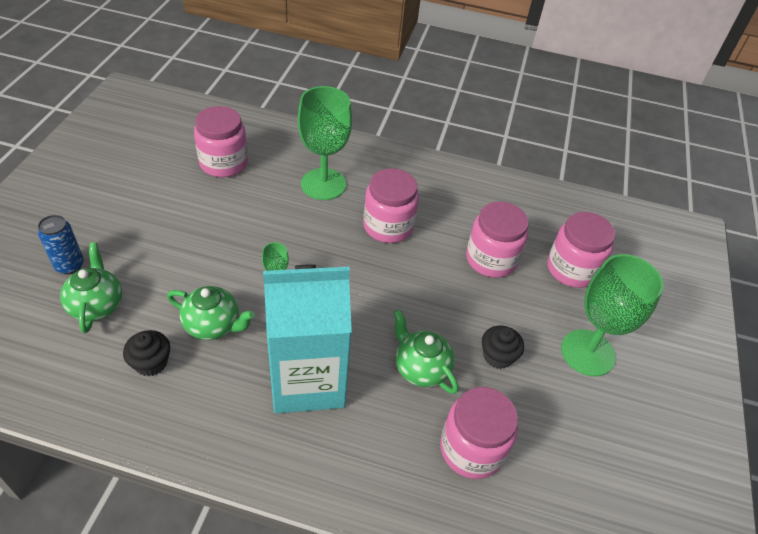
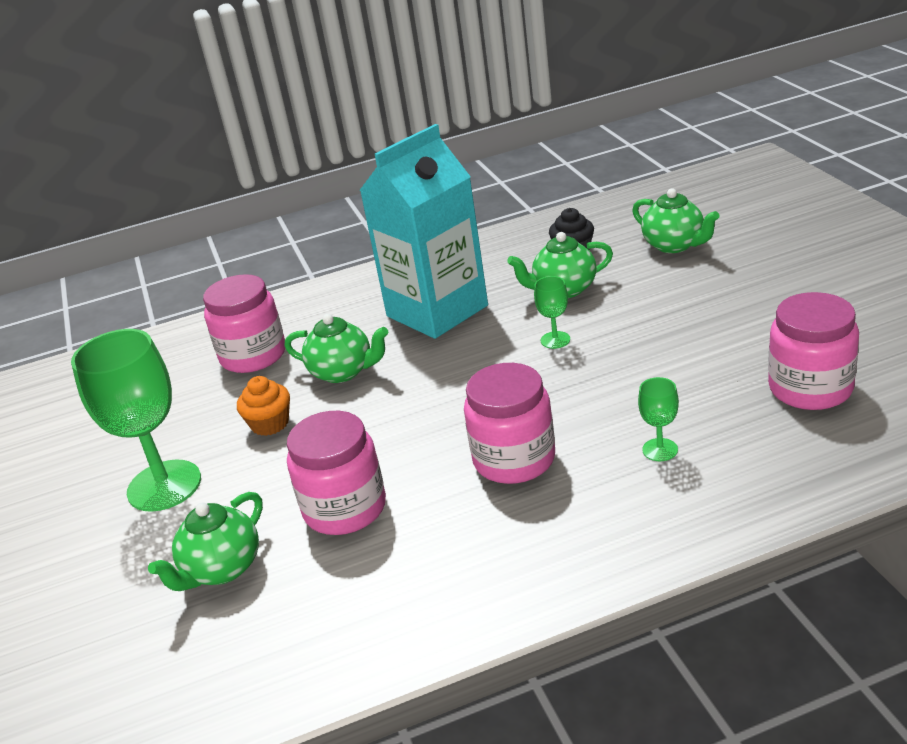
camera: 155 degrees right, 15 degrees down
(69, 265) = (748, 245): blue can -> none
(323, 184) = (660, 450): green goblet -> green goblet, size x0.44
(498, 356) = (270, 424): black cupcake -> orange cupcake
(571, 269) = (222, 569): pink jar -> green teapot

